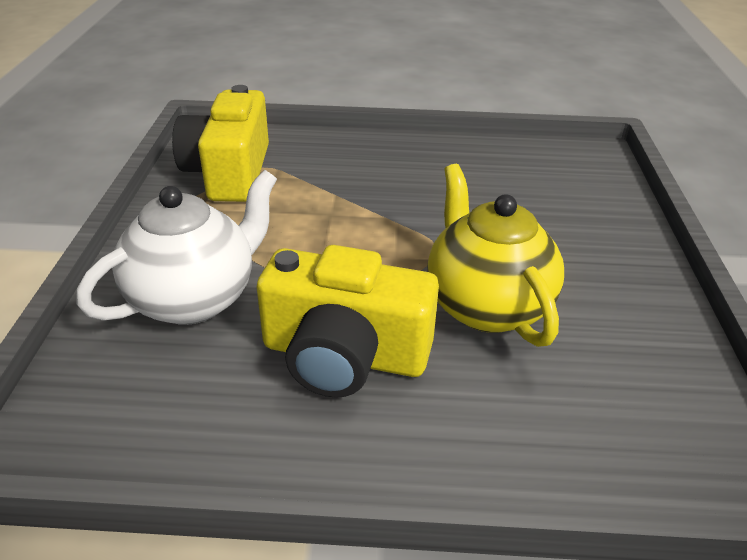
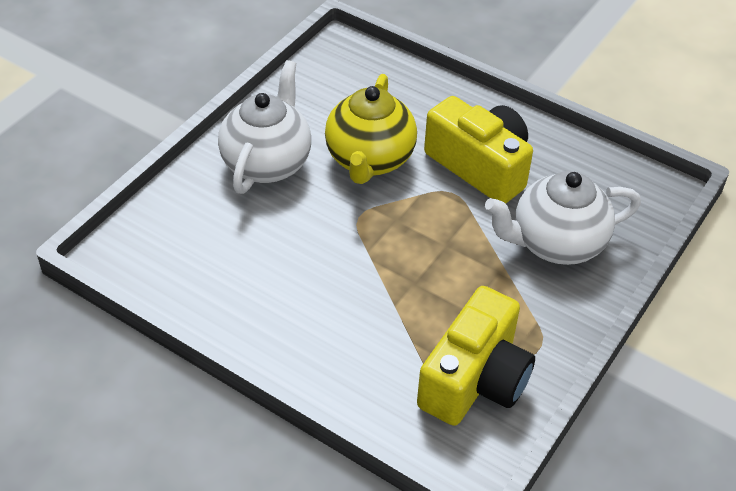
camera: 150 degrees left, 10 degrees up
(585, 258) = (267, 163): none -> white teapot

